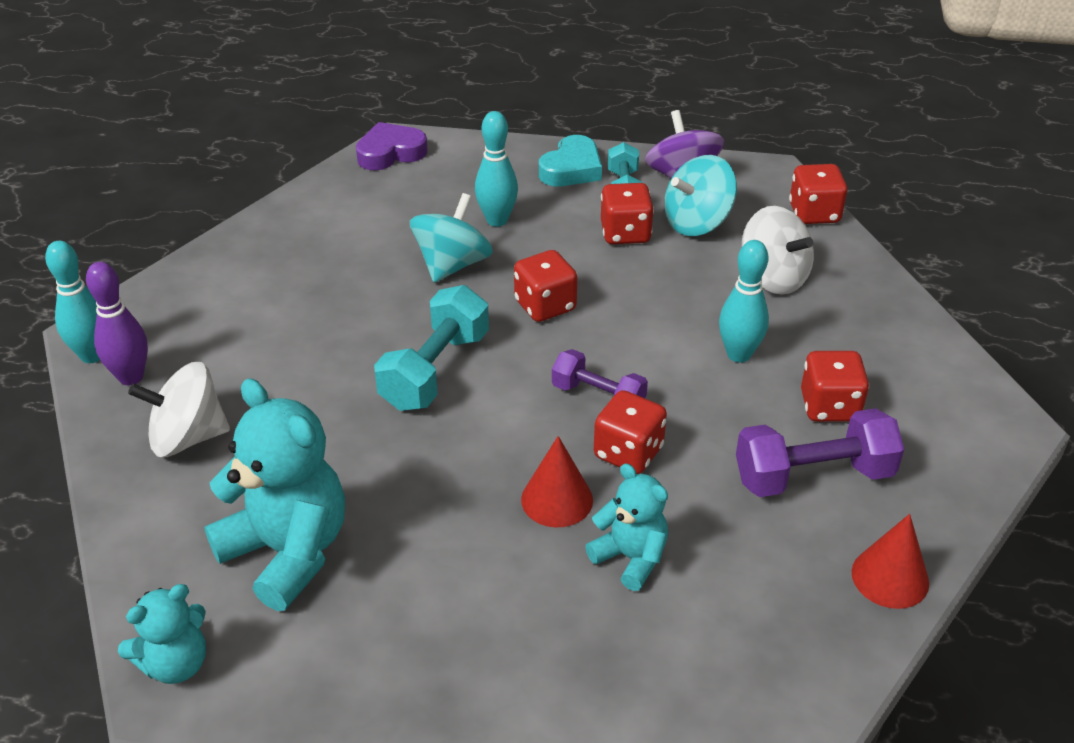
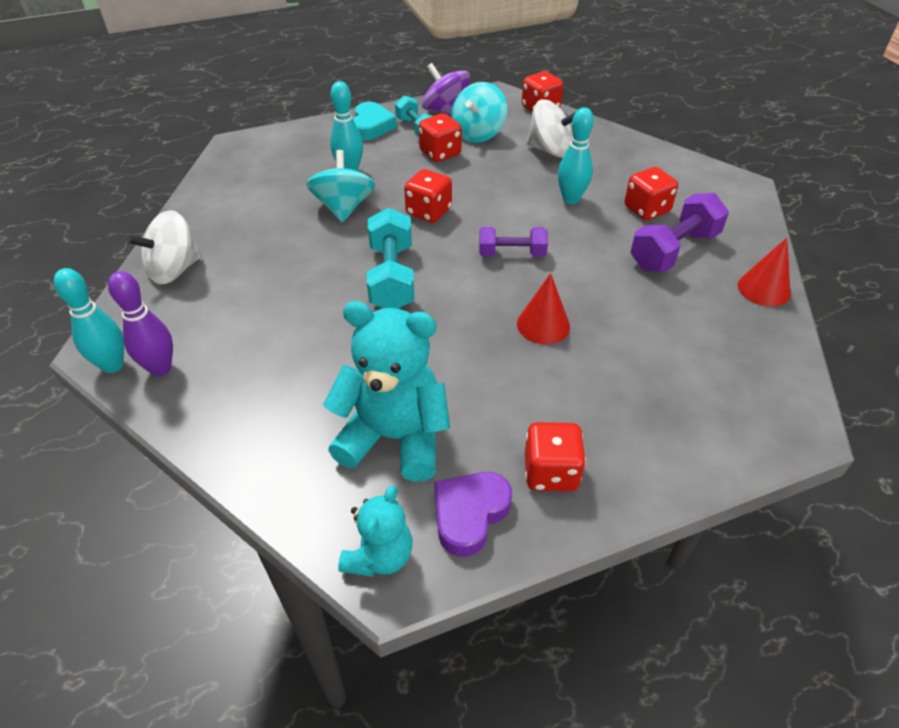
camera: 30 degrees left, 5 degrees up
(187, 437) = (246, 392): white spinning top -> white spinning top (174, 270)
(390, 153) = (236, 152): purple heart -> purple heart (469, 514)
(628, 452) = (560, 279): red dice -> red dice (550, 472)
(630, 557) = (618, 340): turquoise teddy bear -> none

